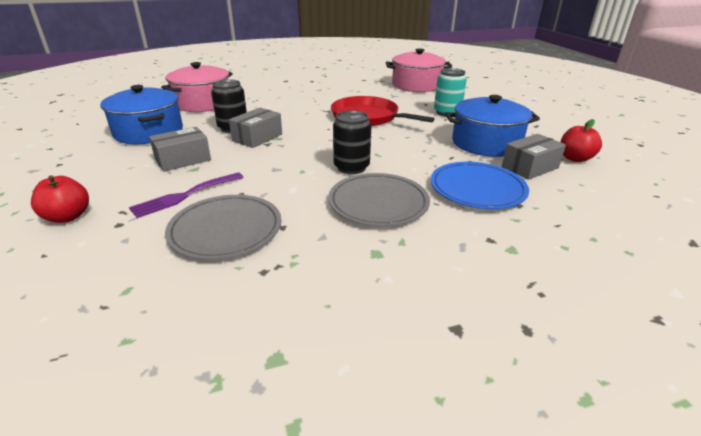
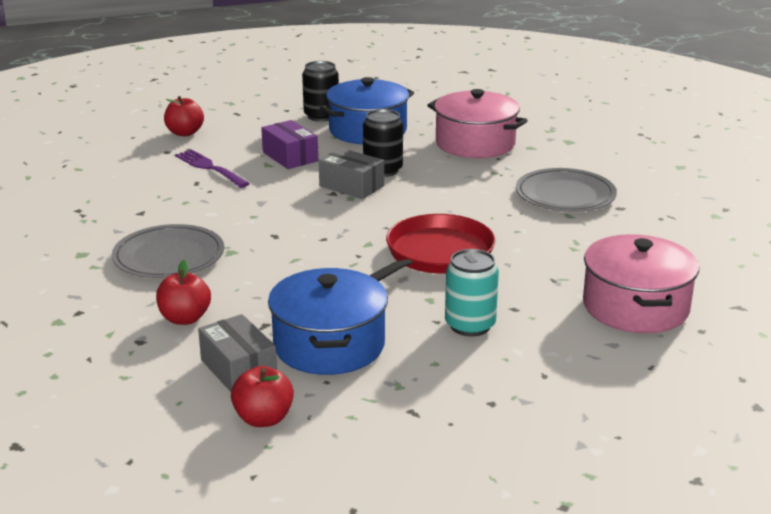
camera: 90 degrees right, 5 degrees down
(183, 160) = (290, 156): grey box -> purple box
(226, 230) = (143, 191): grey plate -> grey plate (565, 195)
(351, 167) = (258, 243): black can -> black can (321, 116)
(477, 189) = (185, 318): blue plate -> red apple

